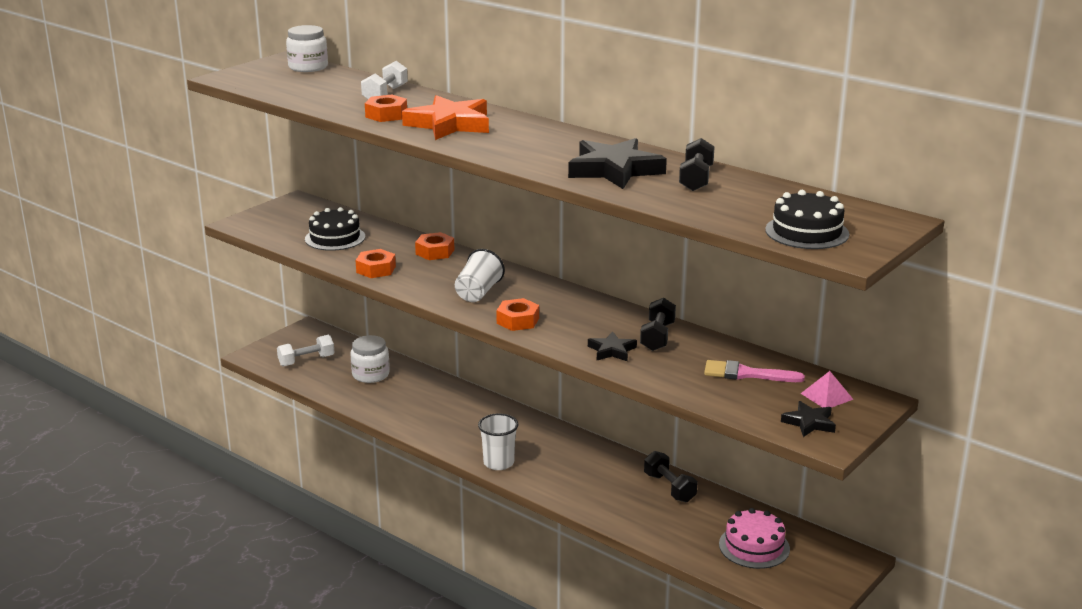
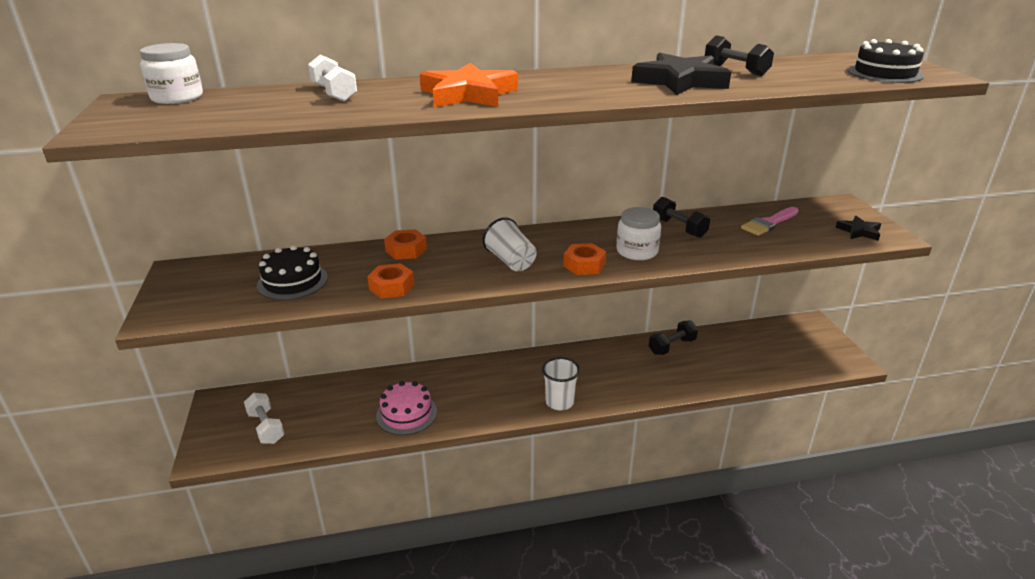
camera: 50 degrees left, 5 degrees up
(306, 361) = (266, 427): white dumbbell -> white dumbbell turned 45 degrees counterclockwise
(370, 374) = (345, 402): white jar -> white jar (637, 251)
(386, 115) = (391, 105): orange nut -> none
(612, 350) = (681, 250): black star -> none
(669, 488) = (672, 346): black dumbbell -> black dumbbell turned 45 degrees counterclockwise
(754, 546) = (770, 349): pink cake -> pink cake (406, 414)
(826, 396) = (825, 213): pink pyramid -> none

